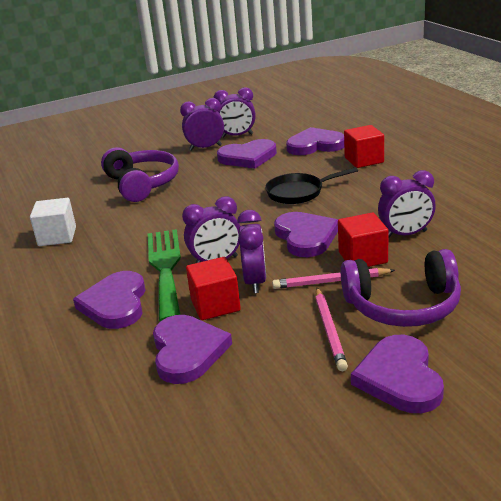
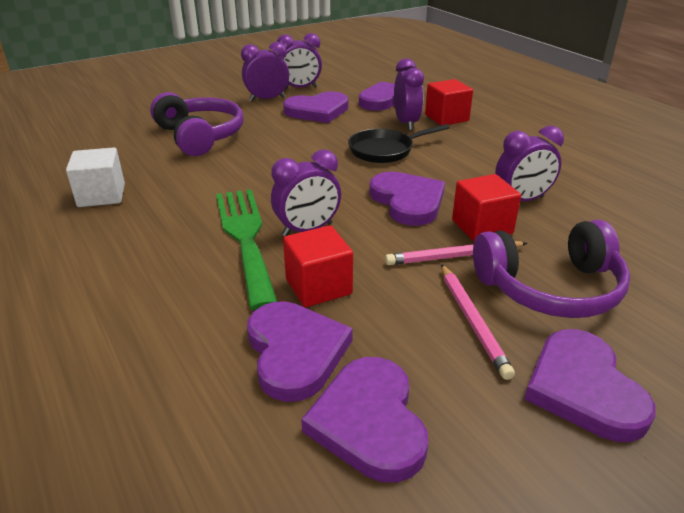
camera: 10 degrees left, 5 degrees up
(115, 304) = (187, 284): purple heart -> purple heart (369, 422)
(255, 282) = (361, 256): purple clock -> purple clock (406, 123)

